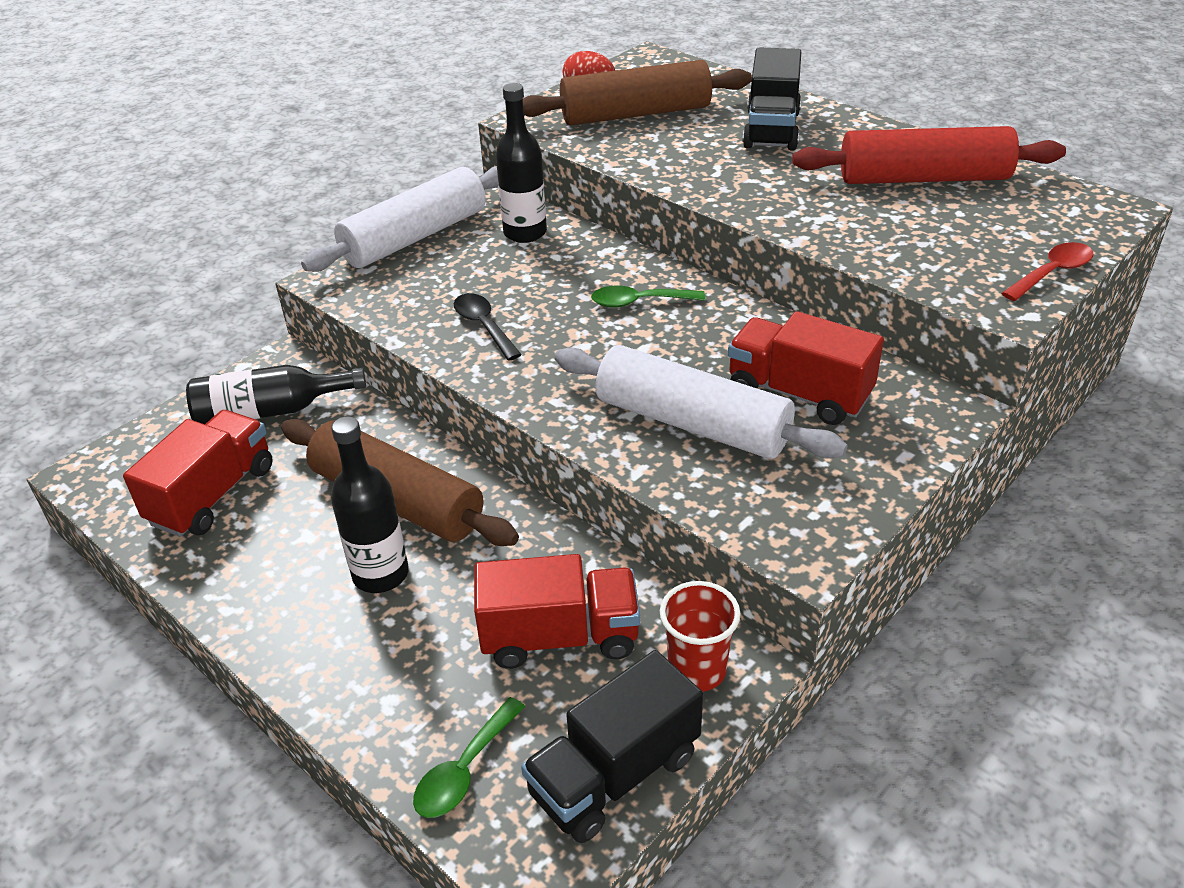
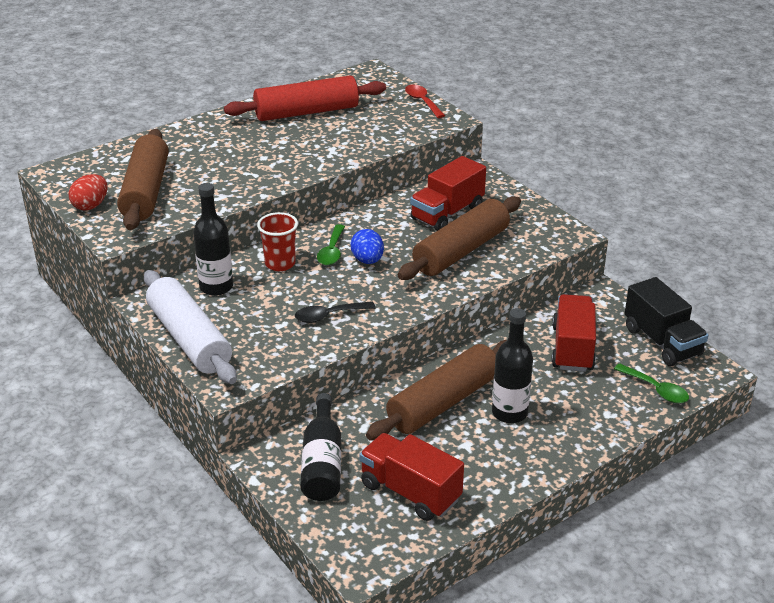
camera: 80 degrees left, 5 degrees down
(628, 336) = (367, 260): none -> blue egg
(692, 423) = (461, 251): white rolling pin -> brown rolling pin
(697, 670) = (602, 307): red cup -> red cup (280, 264)
(771, 130) = (210, 146): black truck -> none
(923, 178) = (306, 112): red rolling pin -> red rolling pin turned 60 degrees clockwise

